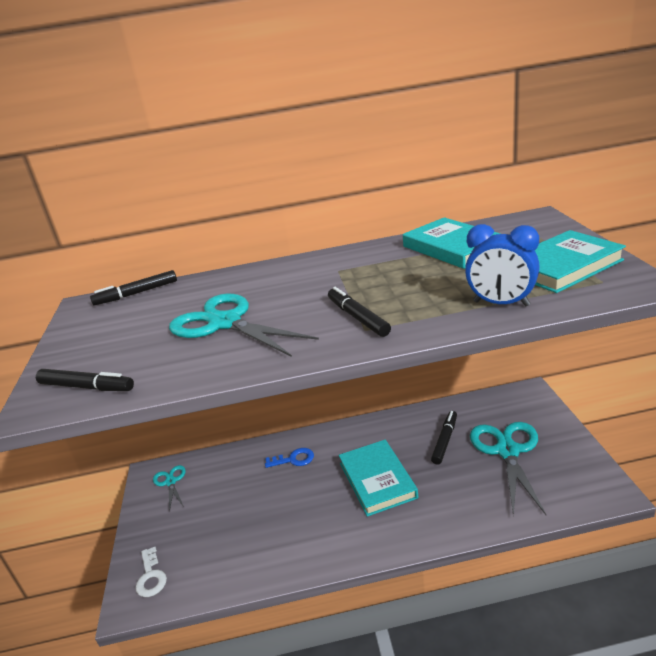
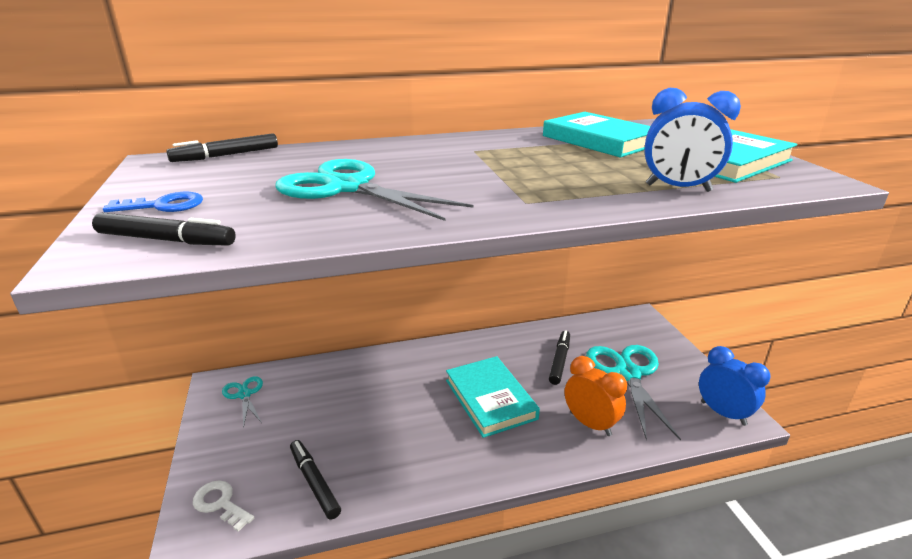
camera: 10 degrees left, 0 degrees up
(151, 576) = (220, 504): white key -> white key turned 150 degrees clockwise
(293, 459) = (392, 374): blue key -> blue key (163, 205)
(358, 317) = (513, 191): black marker -> black marker (314, 482)
(465, 501) = (590, 424): none -> orange clock
(593, 488) = (723, 413): none -> blue clock

